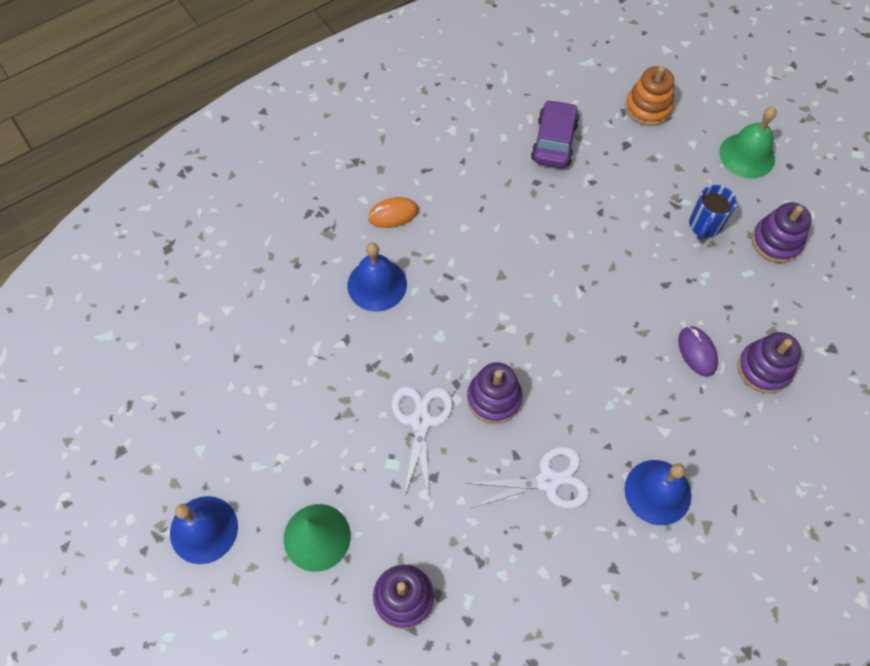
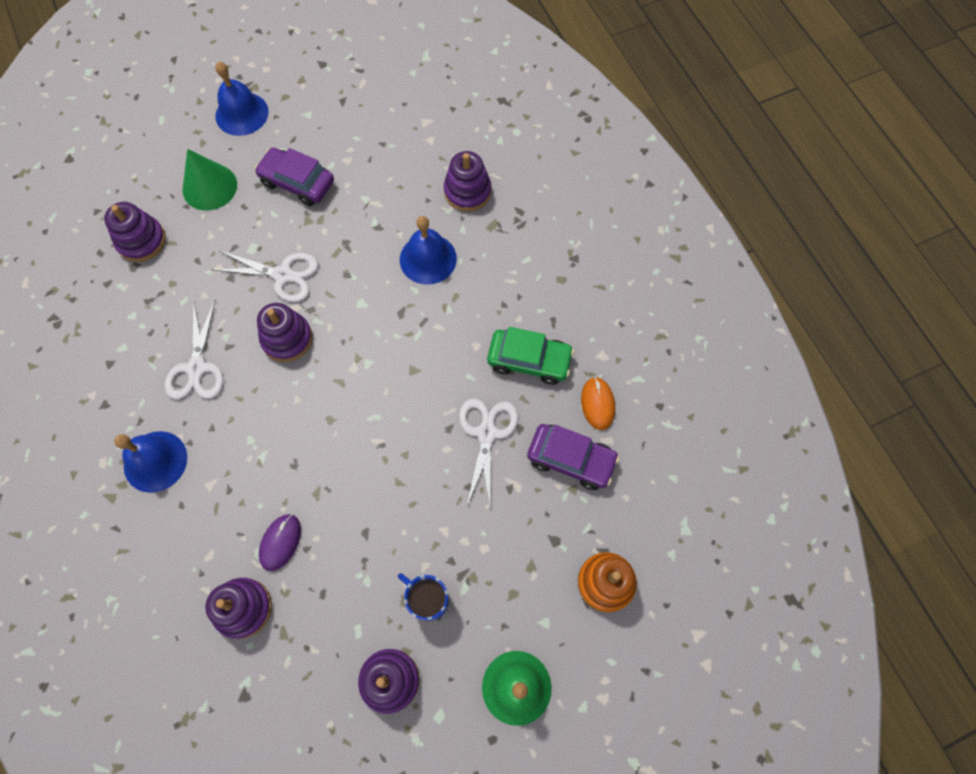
camera: 100 degrees right, 5 degrees up
(290, 262) = (467, 191): none -> purple stacking toy
(299, 436) = (297, 182): none -> purple car
(393, 214) = (504, 283): orange mouse -> orange mouse (597, 404)
(469, 183) = (529, 360): none -> green car
(547, 206) = (486, 433): none -> white scissors
(697, 352) = (280, 542): purple mouse -> purple mouse turned 60 degrees counterclockwise

